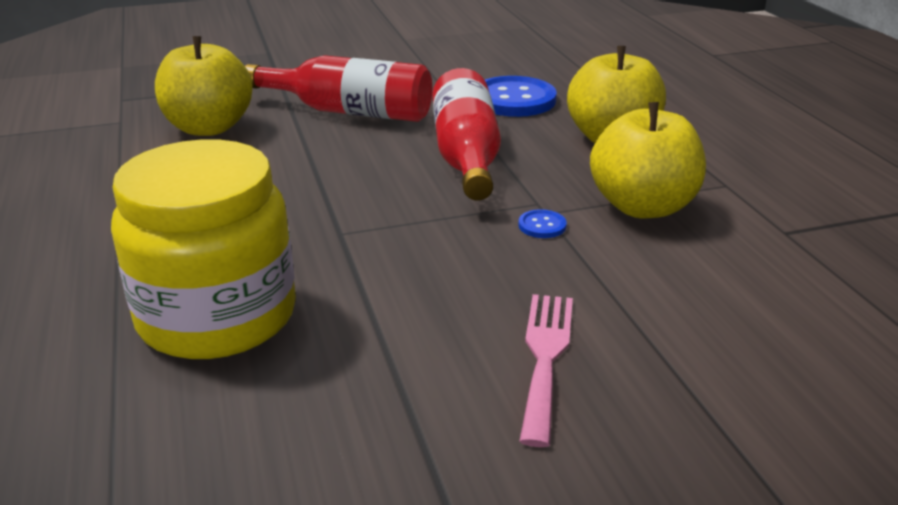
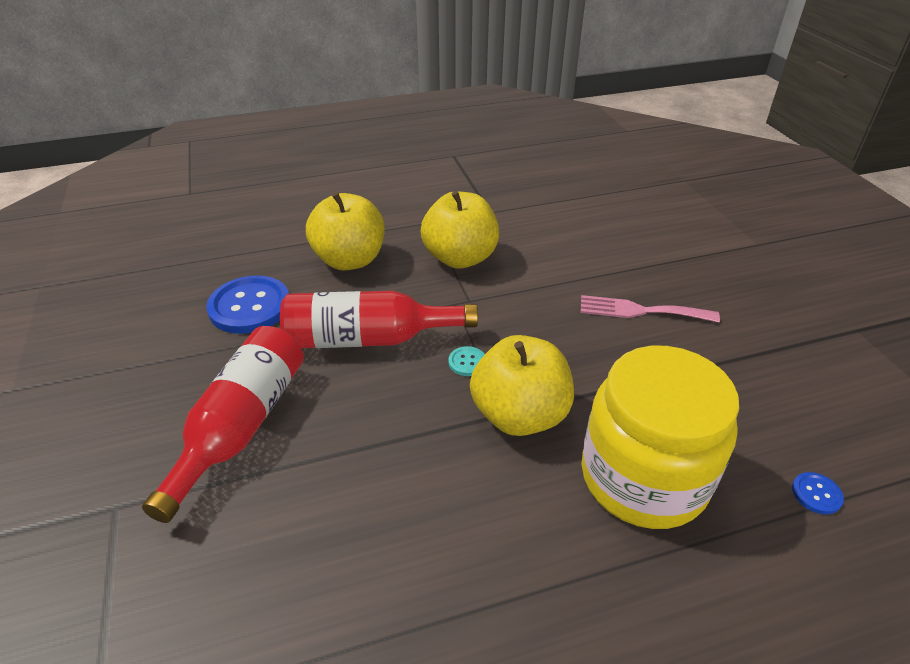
camera: 90 degrees left, 10 degrees up
(209, 128) = (251, 564): yellow apple -> yellow apple (519, 415)
(426, 210) = (467, 362): none -> turquoise button
(542, 225) = (488, 303): blue button -> blue button (816, 494)

